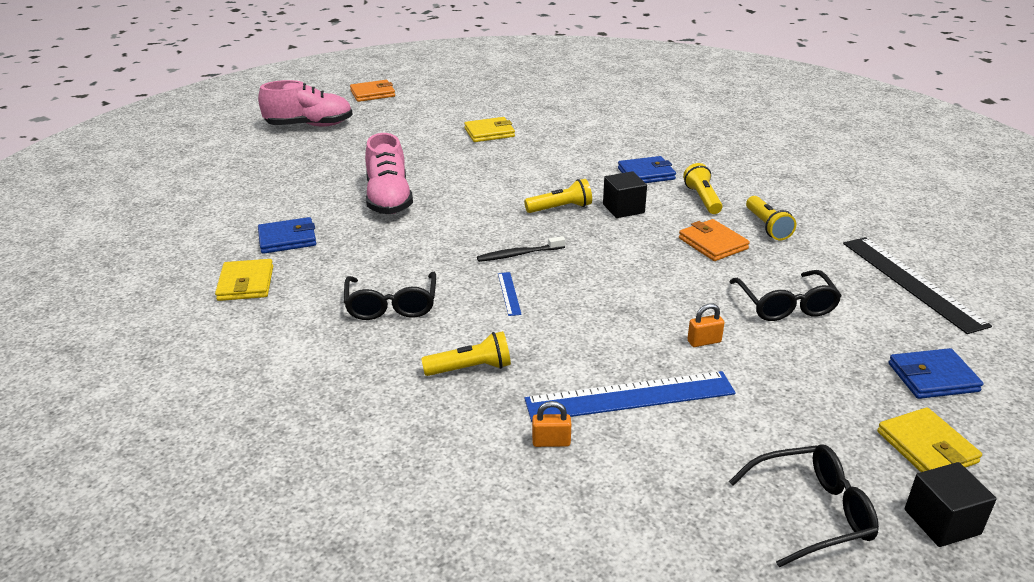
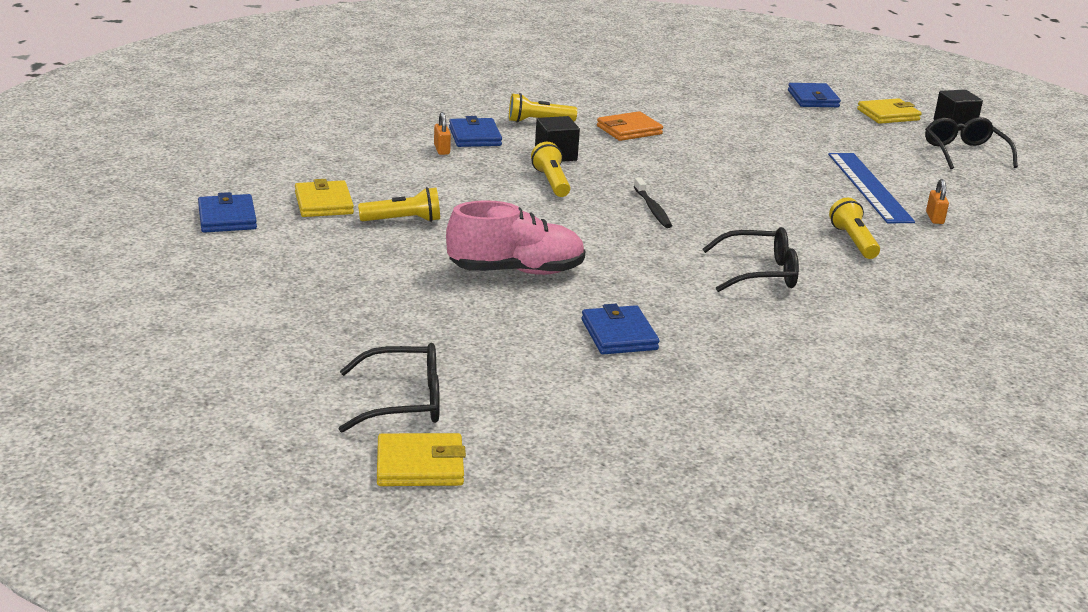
camera: 90 degrees left, 5 degrees down
(246, 283) = (729, 356): yellow wallet -> yellow wallet (420, 465)
(309, 125) = (229, 331): pink shoe -> none
(373, 94) = (110, 279): orange wallet -> none
(458, 110) = (227, 218): none -> blue wallet
(509, 293) = (728, 218): blue ruler -> none
(704, 341) = (788, 154): orange padlock -> orange padlock (441, 150)
(767, 227) = (598, 107): yellow flashlight -> yellow flashlight (403, 220)
(785, 305) = (729, 122): black glasses -> black glasses (403, 402)
(911, 282) = (689, 80): black ruler -> none

